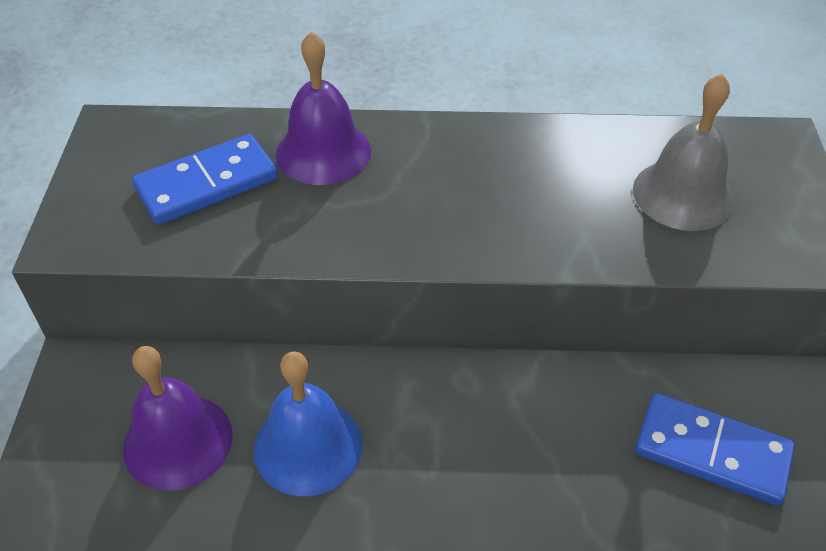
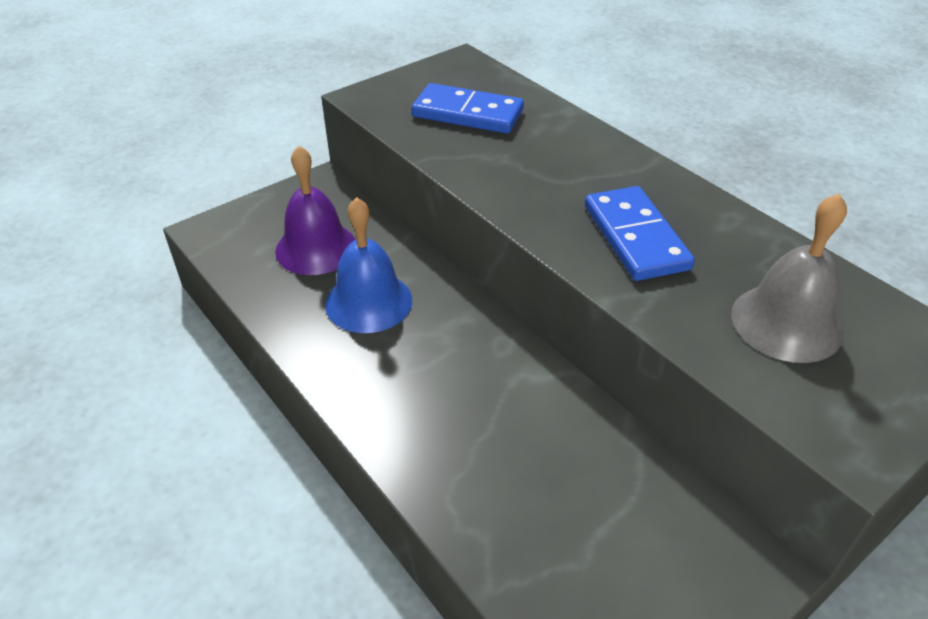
camera: 50 degrees right, 5 degrees down
(323, 152) = (558, 137): purple bell -> none
(712, 451) = (605, 526): blue domino -> blue domino (635, 237)

